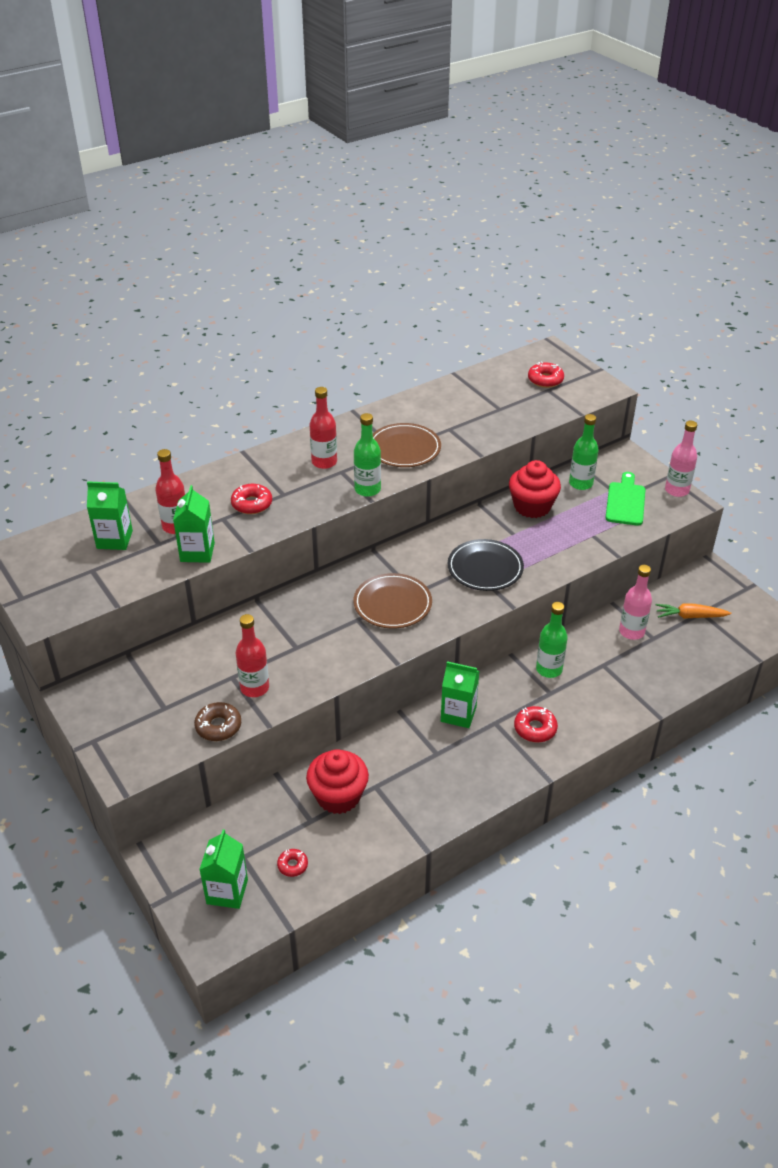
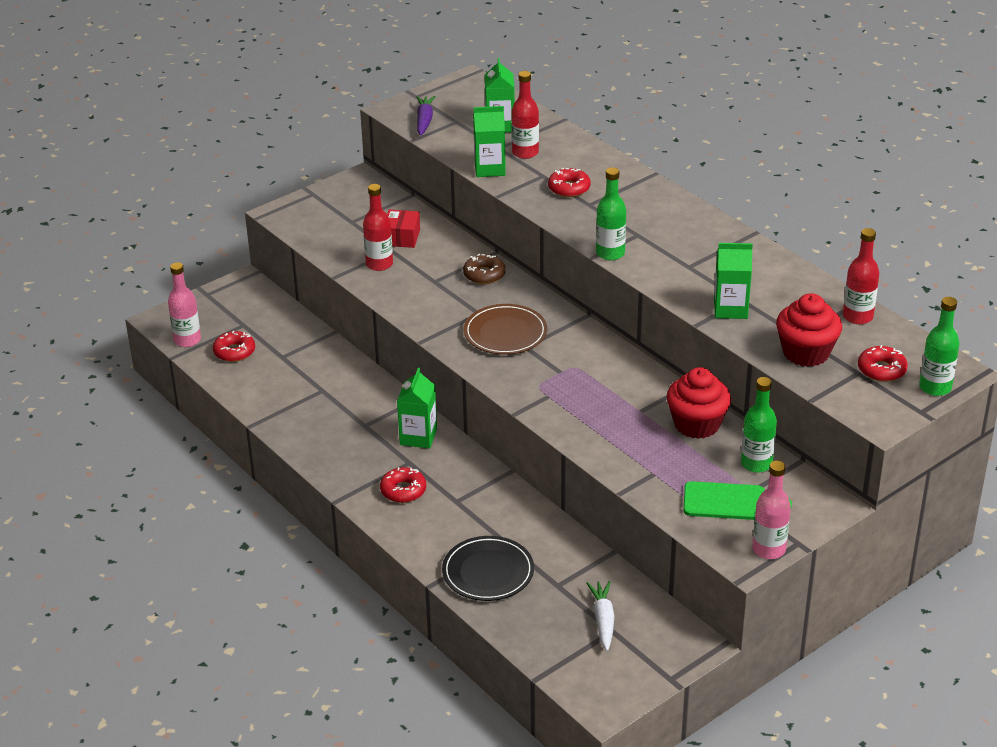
camera: 85 degrees right, 5 degrees down
(79, 594) = (424, 120): none -> purple carrot
(209, 668) = (402, 237): none -> red box
(218, 726) = (331, 251): brown donut -> brown donut (484, 275)
(227, 891) = (209, 321): green carton -> green carton (730, 309)
(292, 865) = (234, 352): red donut -> red donut, size x1.56
(324, 462) = (651, 223): red bottle -> red bottle (857, 316)
(338, 796) = (310, 369): red cupcake -> red cupcake (806, 352)
(404, 448) = (692, 271): brown plate -> none
(485, 568) = (575, 392): black plate -> black plate (488, 572)
(549, 669) = (492, 500): green bottle -> green bottle (935, 387)
(631, 632) = (565, 567): pink bottle -> pink bottle (187, 340)
(690, 616) = (603, 620): orange carrot -> white carrot

